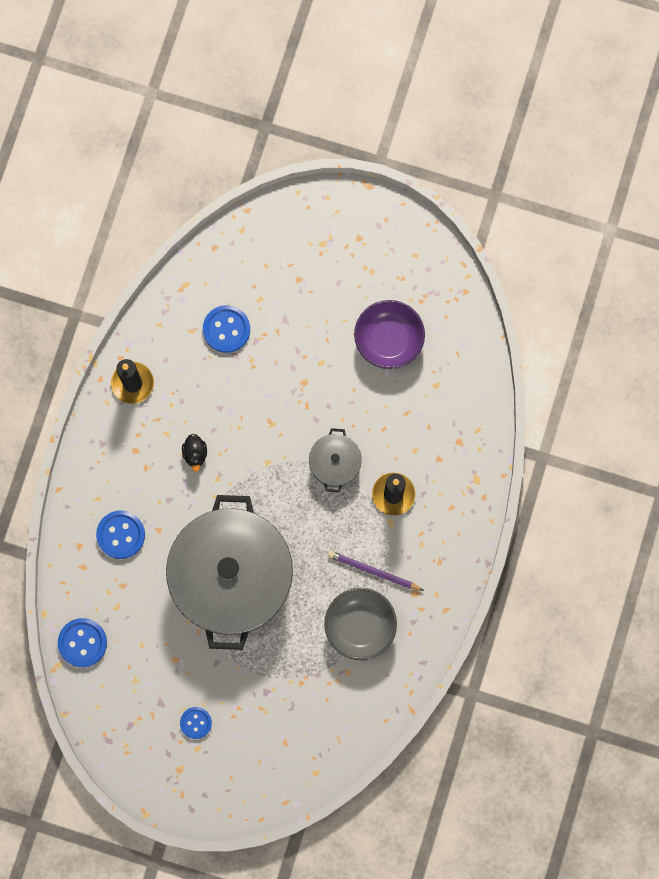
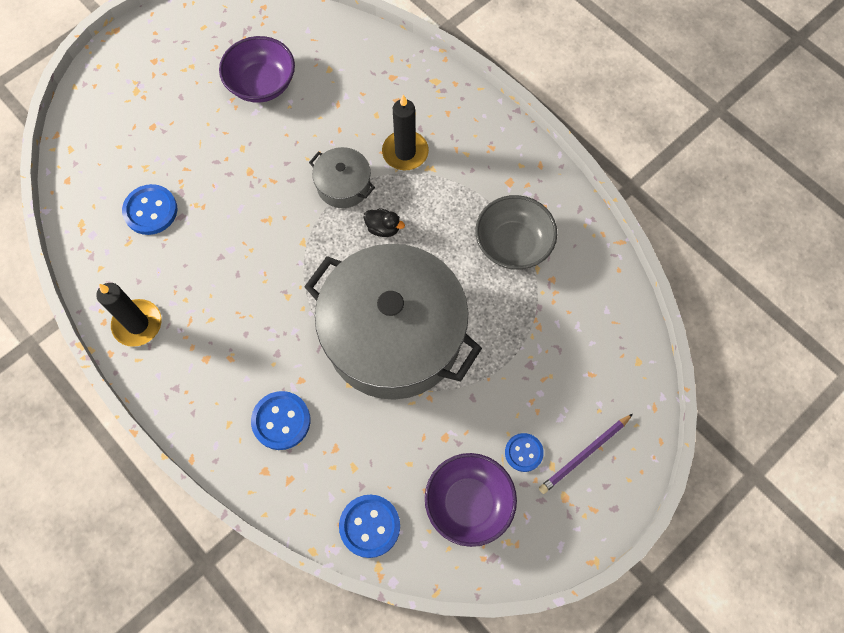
camera: 60 degrees left, 10 degrees down
(137, 703) = (468, 503): none -> purple bowl
(195, 454) = (249, 303): black duck -> black duck (383, 228)
(373, 571) = (467, 206): purple pencil -> purple pencil (584, 454)

